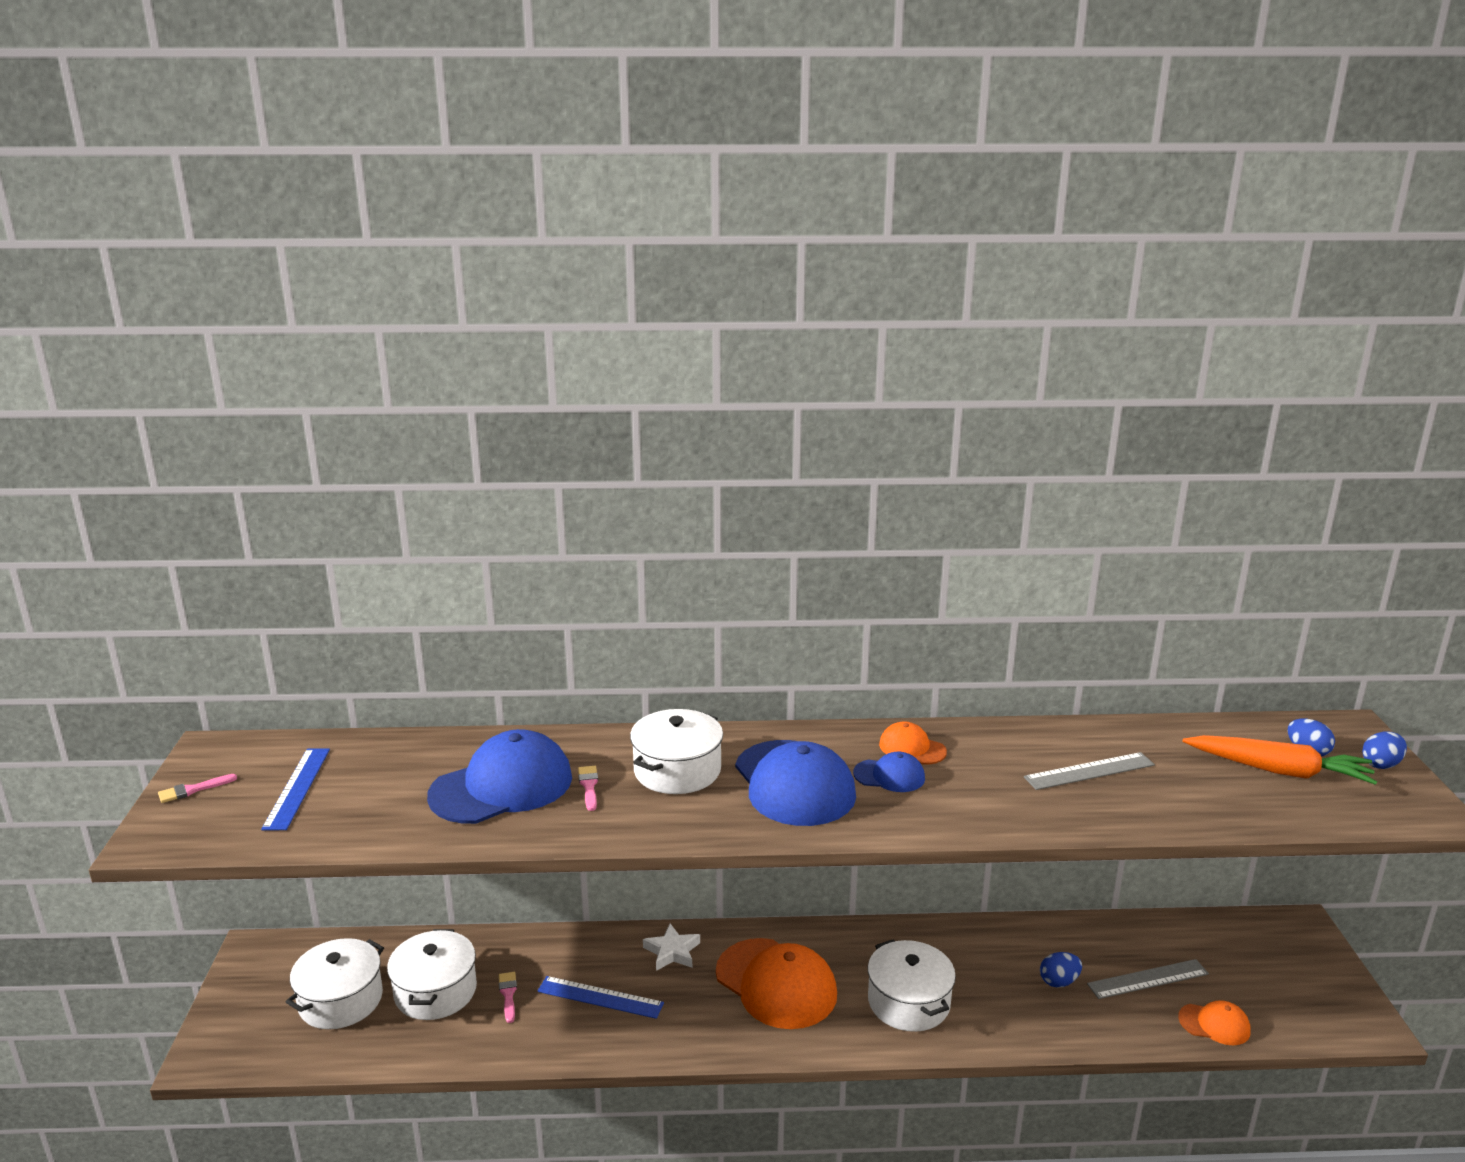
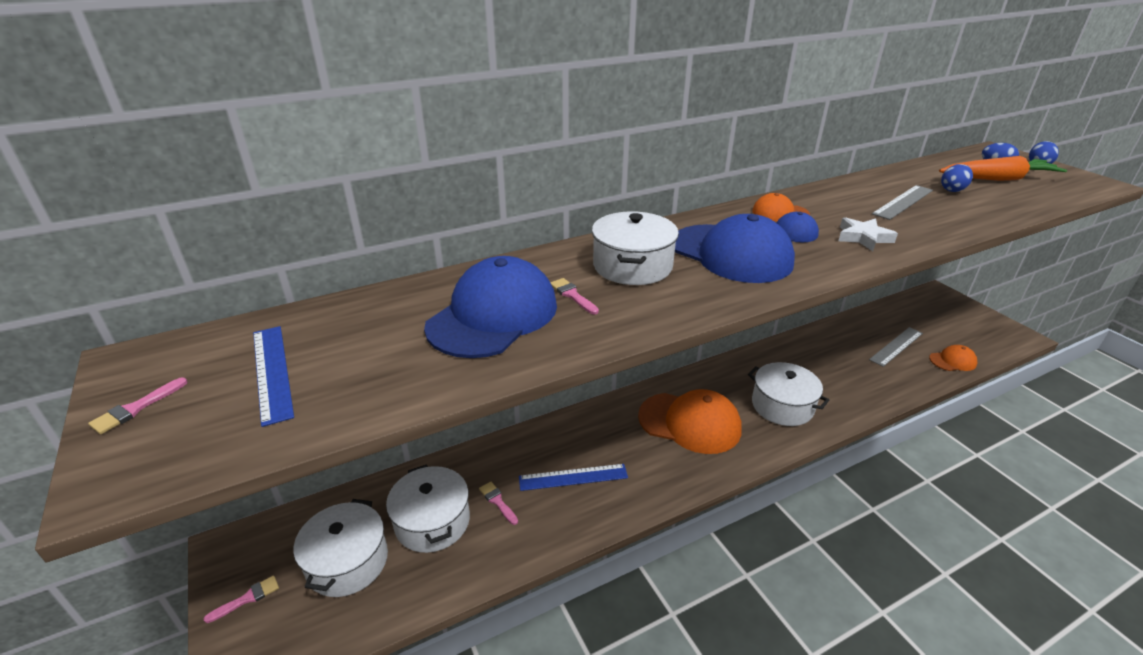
camera: 25 degrees left, 10 degrees up
(245, 1000) = (247, 598): none -> pink brush
(672, 951) = (600, 424): white star -> white star (863, 238)
(1059, 981) = (853, 363): blue egg -> blue egg (952, 190)

